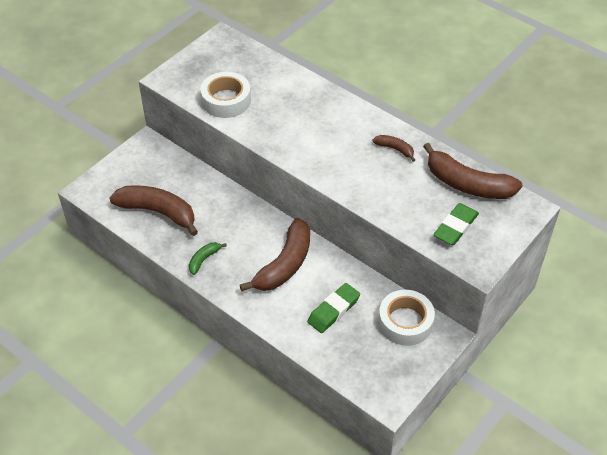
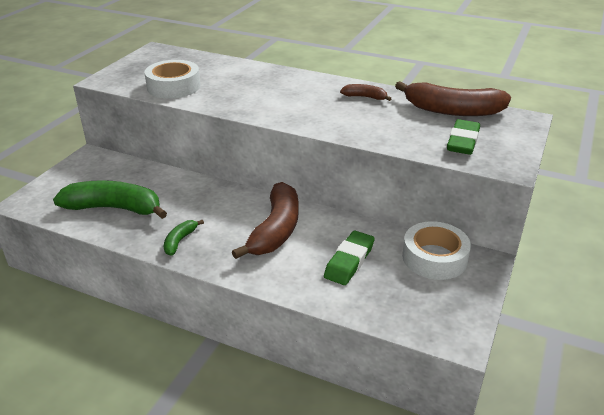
camera: 15 degrees left, 15 degrees down
(158, 212) = (114, 208): brown banana -> green banana

